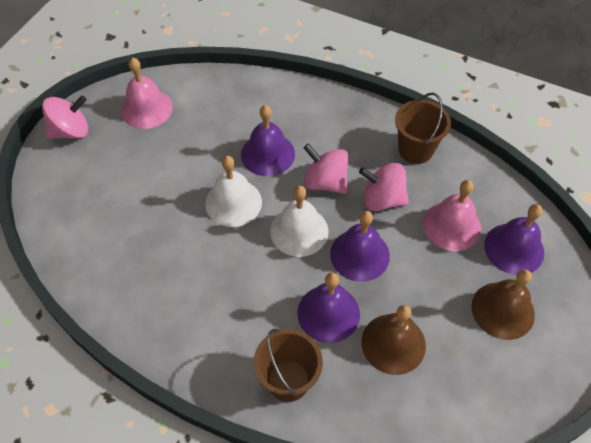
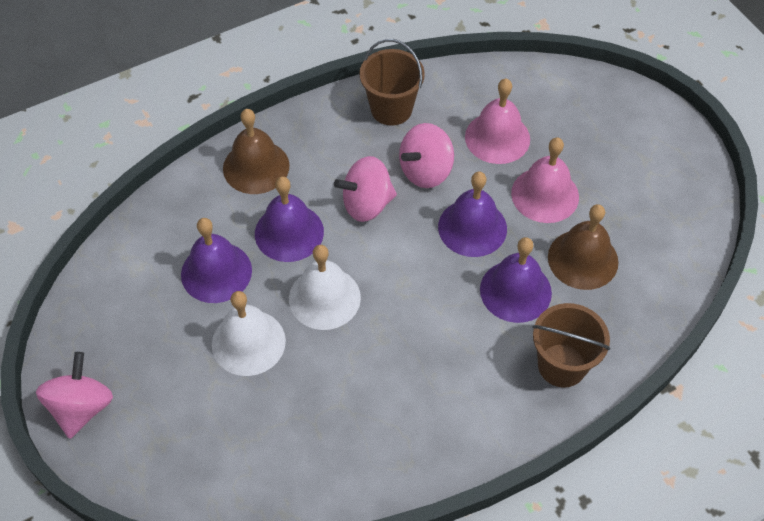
camera: 55 degrees left, 0 degrees up
(146, 108) = (120, 311): pink bell -> pink bell (545, 195)
(299, 231) = (406, 260): white bell -> white bell (248, 342)
(502, 310) = (608, 158): brown bell -> brown bell (256, 167)
(514, 248) = (555, 109): purple bell -> purple bell (216, 272)

